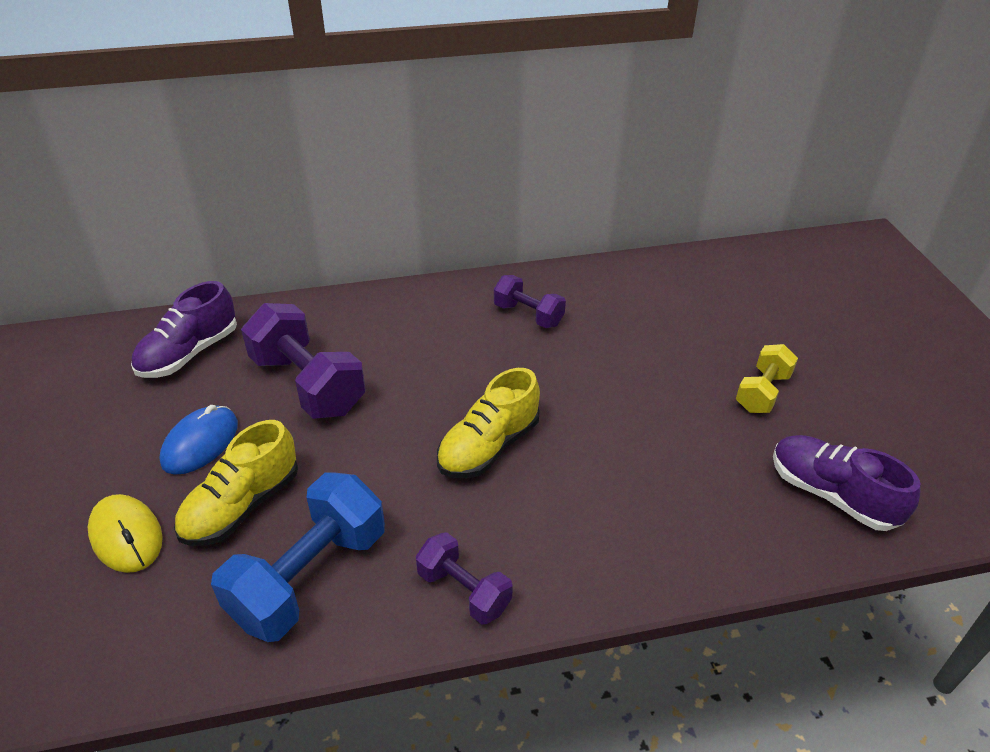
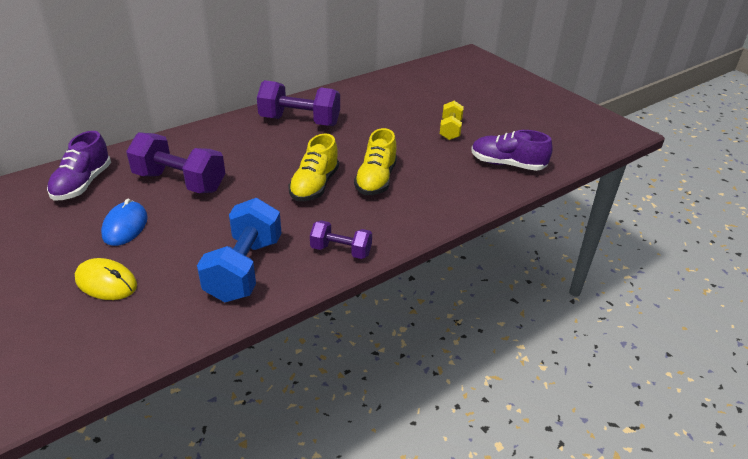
camera: 25 degrees left, 5 degrees down
(242, 505) = (177, 249): yellow shoe -> yellow shoe (376, 180)
(528, 315) = (300, 121): purple dumbbell -> purple dumbbell, size x1.74

